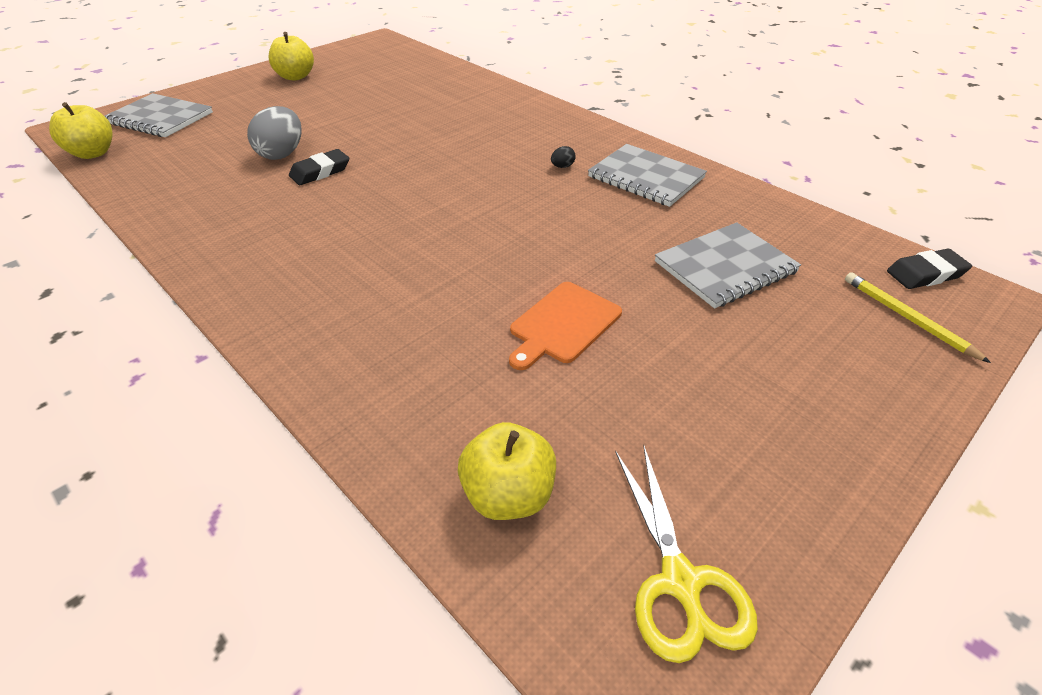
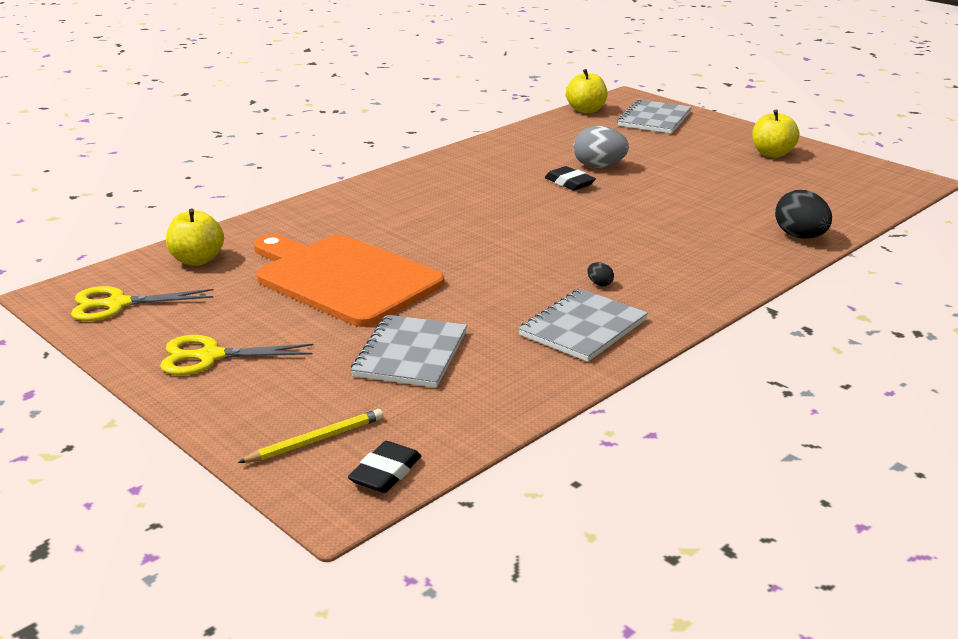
camera: 90 degrees right, 15 degrees down
(473, 84) = (800, 236): none -> black egg
(563, 324) = (343, 278): orange cutting board -> orange cutting board, size x2.03
(725, 267) = (411, 354): grey notebook -> grey notebook turned 45 degrees clockwise
(793, 426) = (210, 356): none -> yellow scissors
(925, 274) = (385, 473): black eraser -> black eraser turned 45 degrees clockwise

